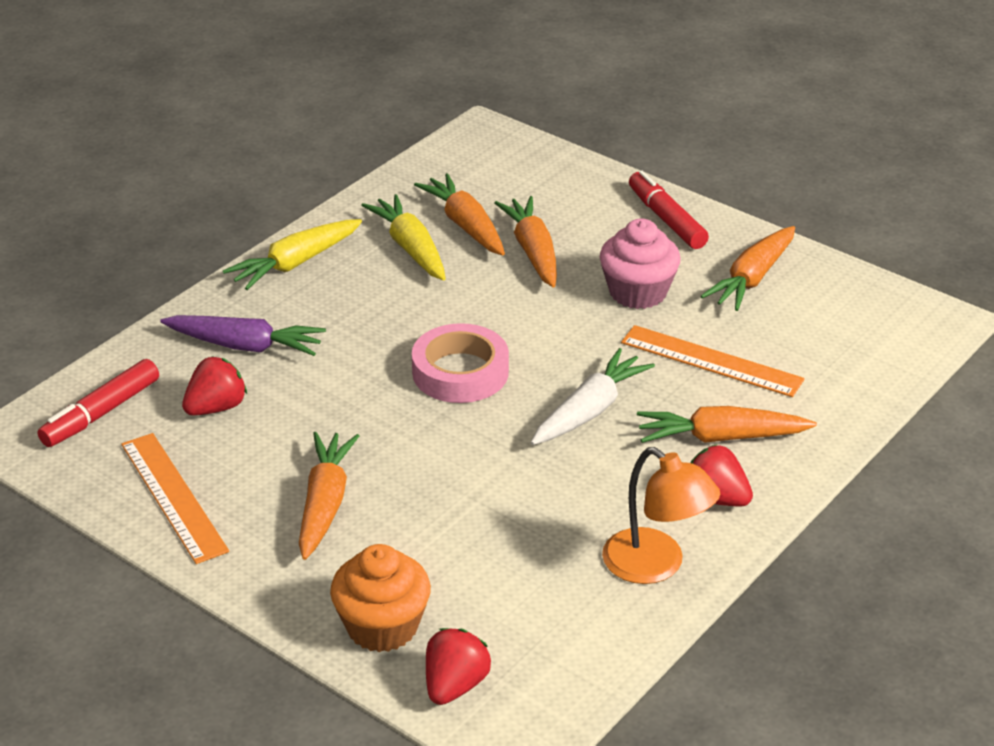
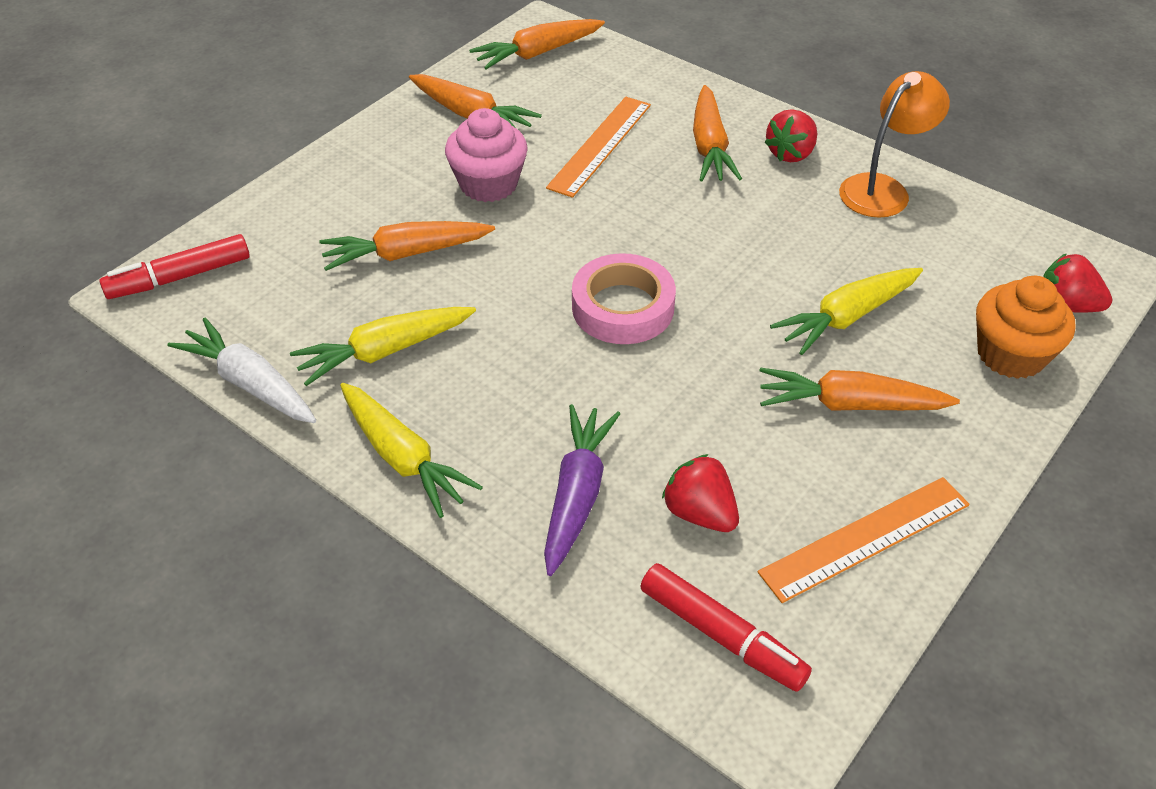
camera: 90 degrees left, 10 degrees up
(442, 514) = (847, 317): none -> yellow carrot
(465, 225) = (345, 306): orange carrot -> orange carrot (538, 53)
(590, 410) = (678, 220): white carrot -> white carrot (250, 384)
(666, 219) = (361, 161): red marker -> red marker (179, 277)

